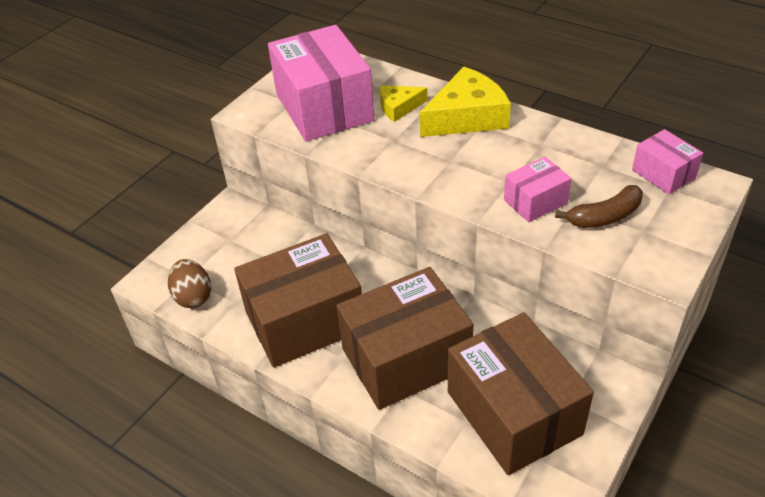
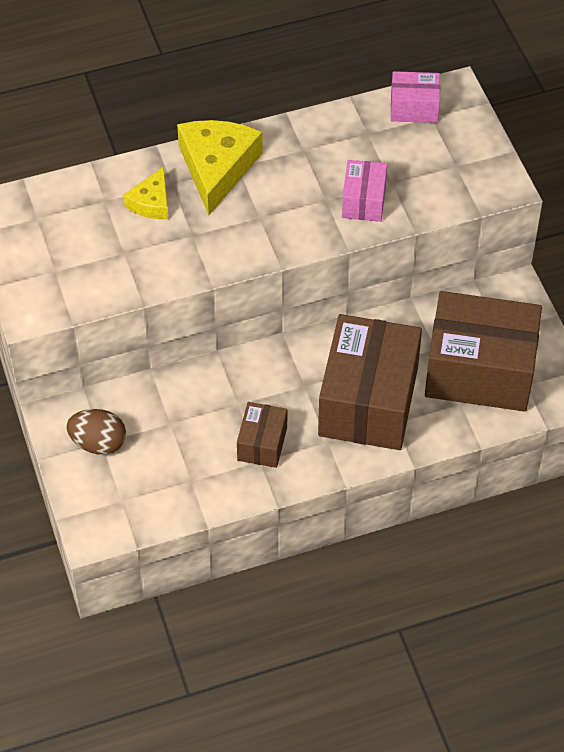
camera: 55 degrees left, 10 degrees up
(193, 297) = (151, 508): brown egg -> brown egg (98, 443)
(304, 321) = (262, 443): brown box -> brown box, size x0.48
(324, 107) = (90, 252): pink box -> none
(604, 217) = (421, 175): brown banana -> none

